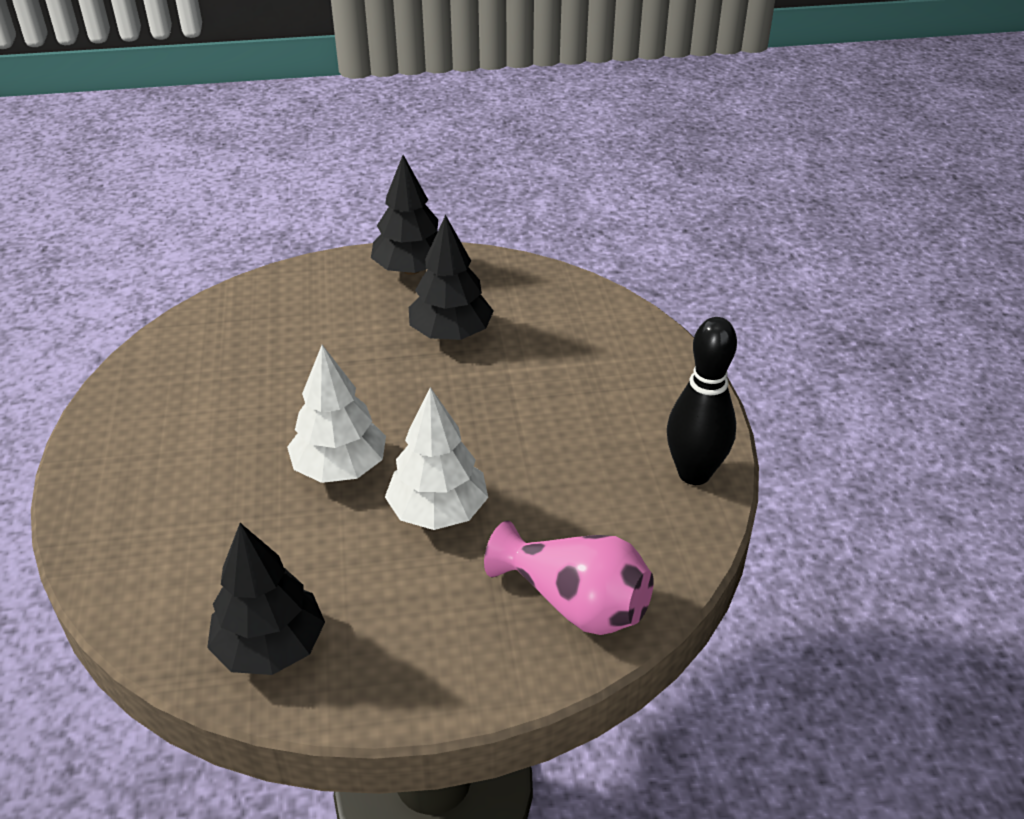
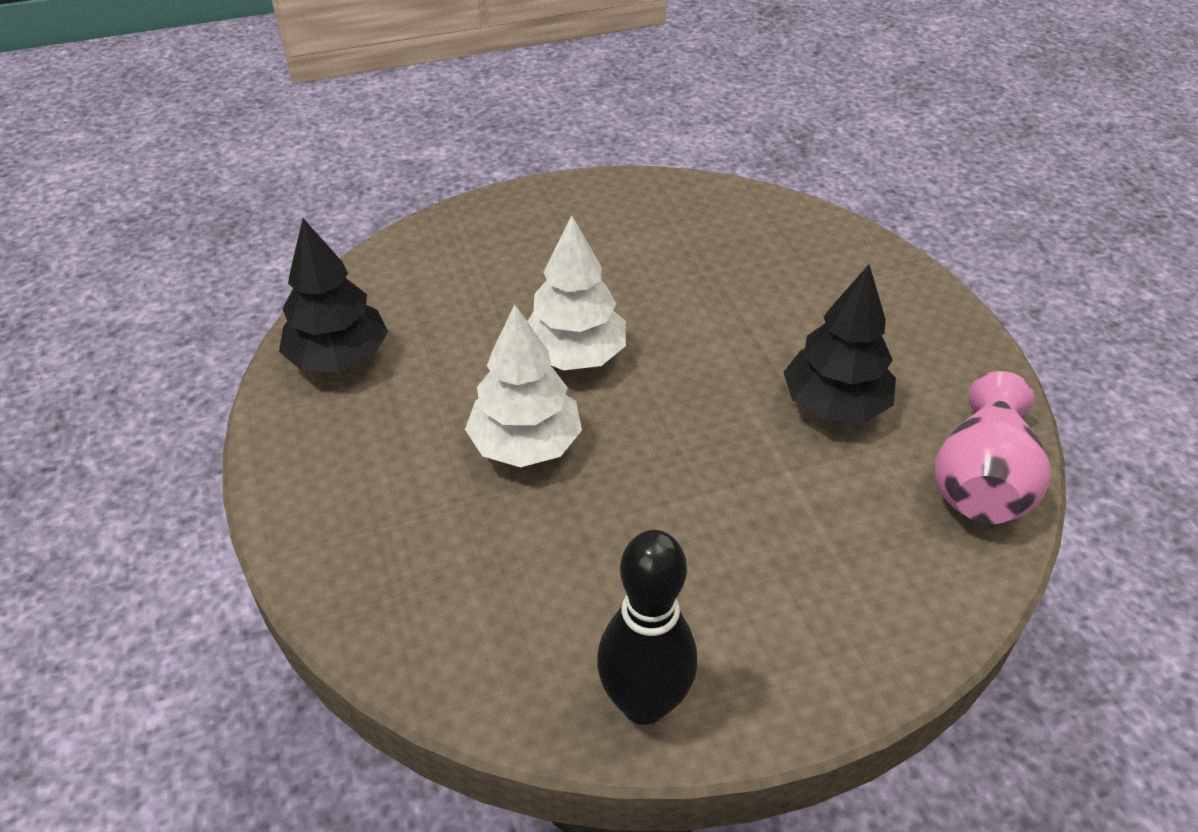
camera: 80 degrees right, 5 degrees up
(411, 269) = (946, 346): black tree -> none
(575, 603) = (403, 587): pink vase -> pink vase (981, 482)

